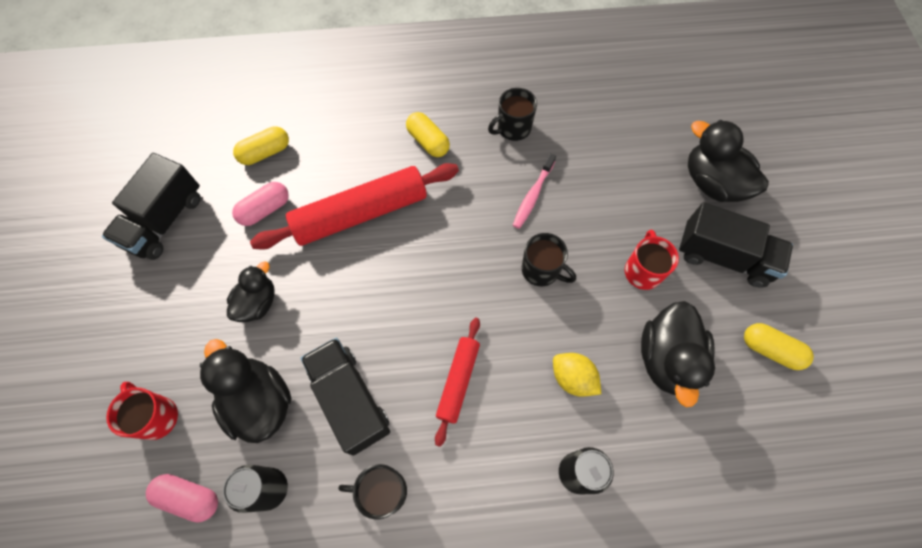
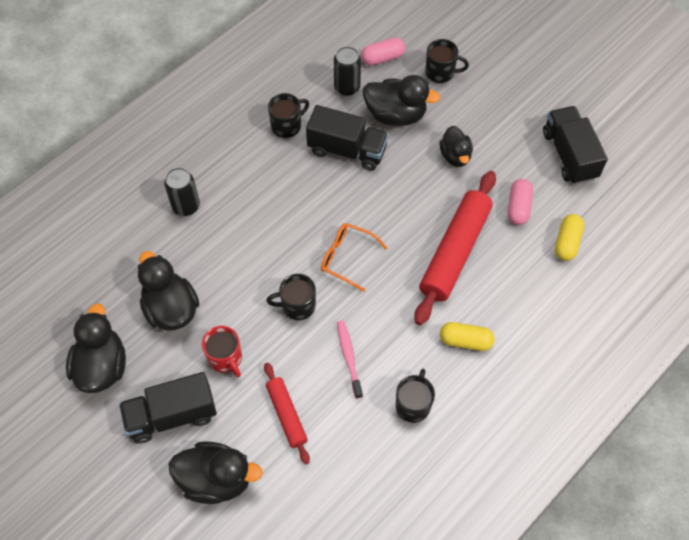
camera: 140 degrees right, 5 degrees down
(156, 416) = (440, 72): red mug -> black mug
(458, 280) = (347, 258): none -> orange glasses
(458, 381) = (294, 202): red rolling pin -> red rolling pin (287, 414)
(572, 378) = (225, 253): yellow lemon -> none
(770, 350) = (102, 366): yellow capsule -> black duck

